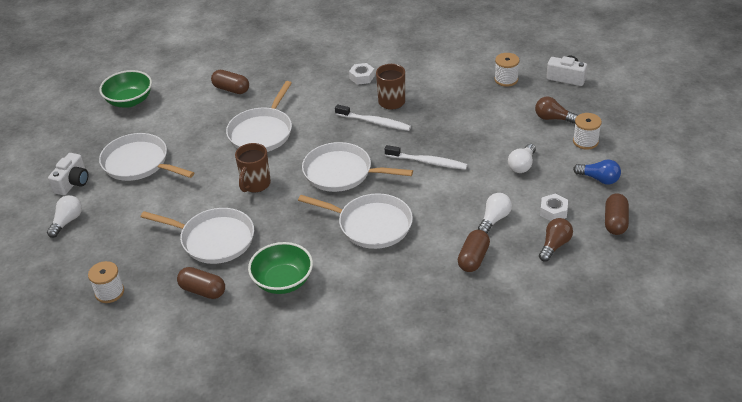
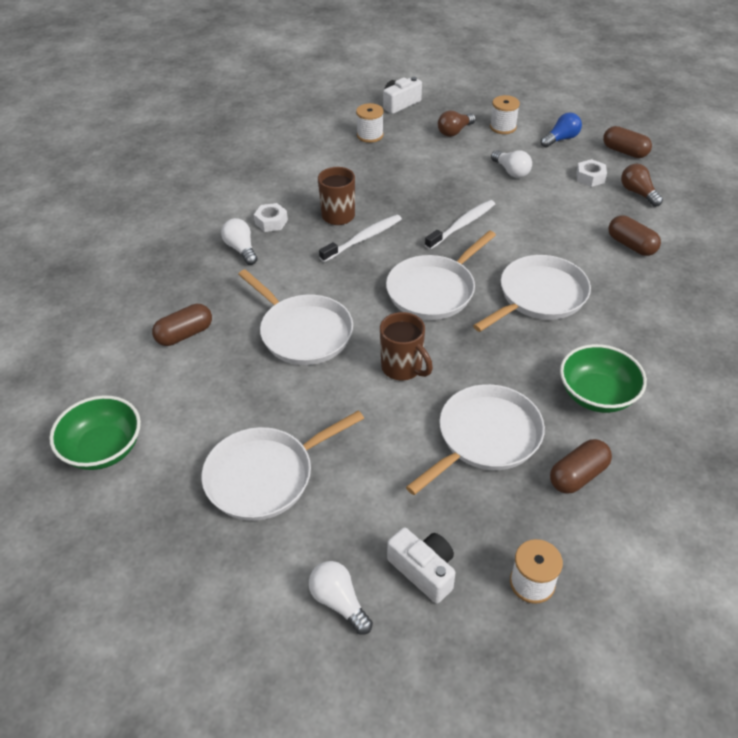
camera: 65 degrees left, 5 degrees up
(73, 183) = (247, 572): white camera -> white camera (423, 570)
(494, 219) = (580, 214): white light bulb -> white light bulb (241, 249)

